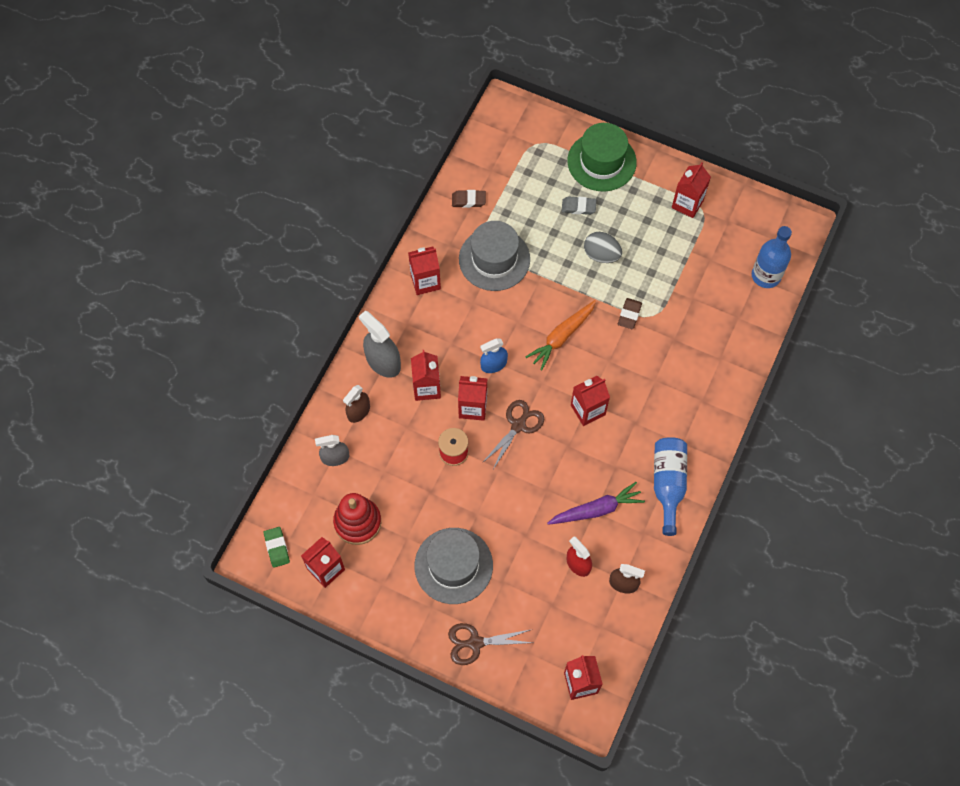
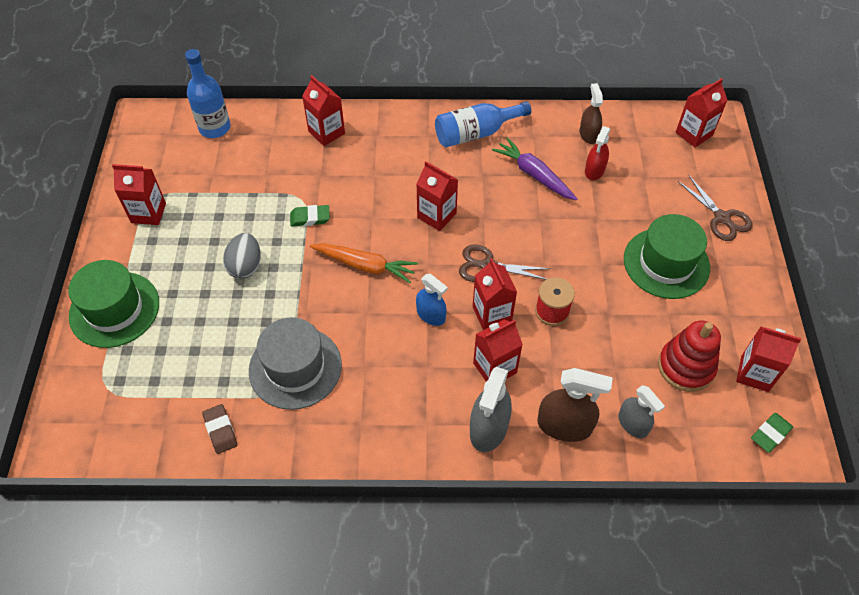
camera: 115 degrees left, 10 degrees down
(358, 411) = (564, 425): brown spray bottle -> brown spray bottle, size x1.54
(425, 281) = (359, 429): red carton -> red carton (326, 132)
(453, 565) = (666, 263): grey hat -> green hat
(578, 207) = (188, 309): grey eraser -> none
(629, 315) = (310, 218): brown eraser -> green eraser

